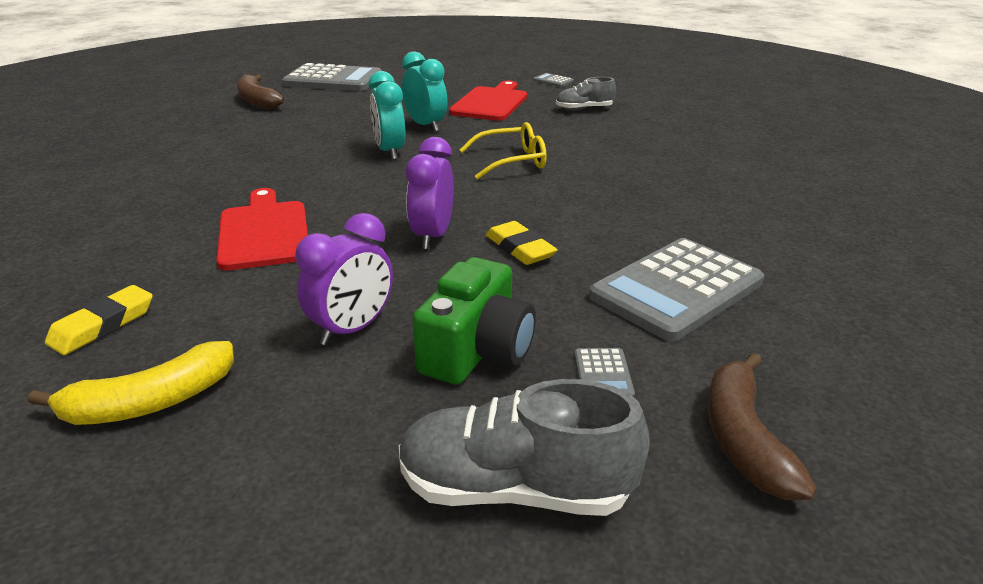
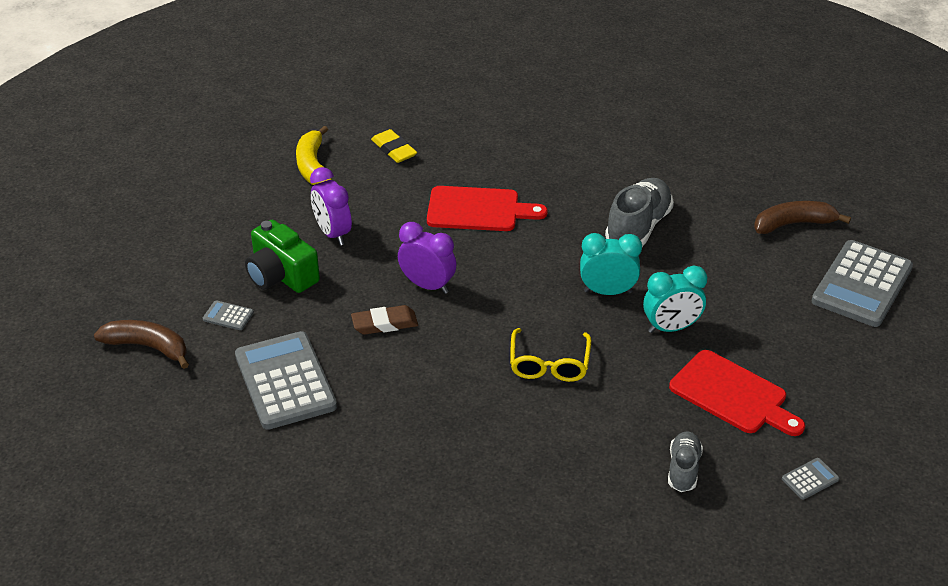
camera: 110 degrees right, 10 degrees up
(515, 489) = (176, 263): grey shoe -> grey shoe (638, 227)
(520, 248) = (384, 324): yellow eraser -> brown eraser

